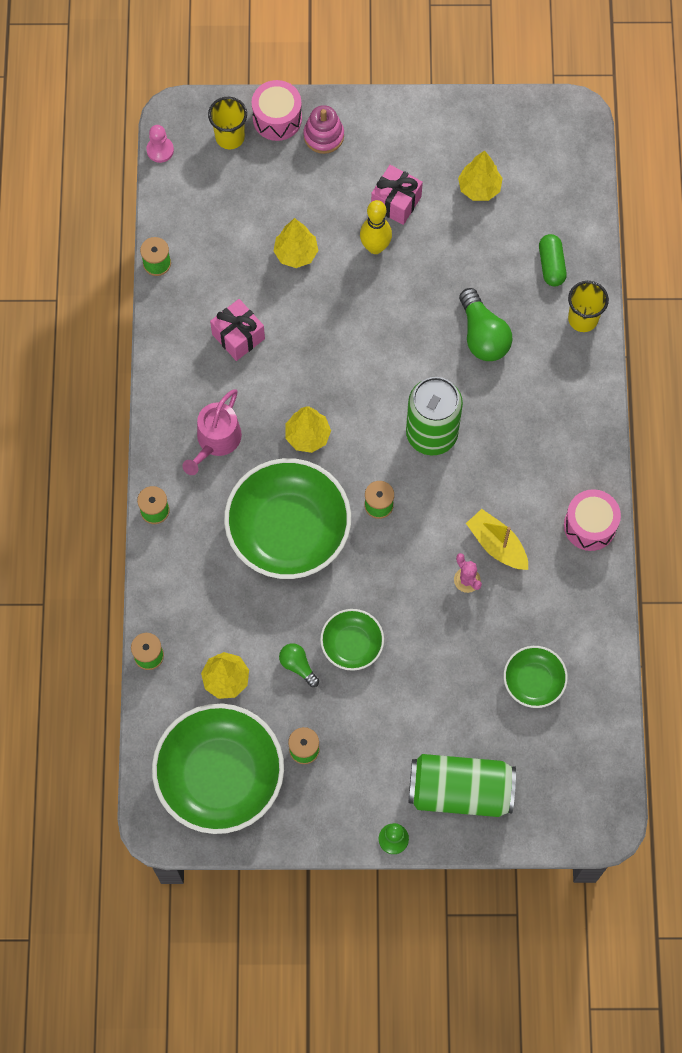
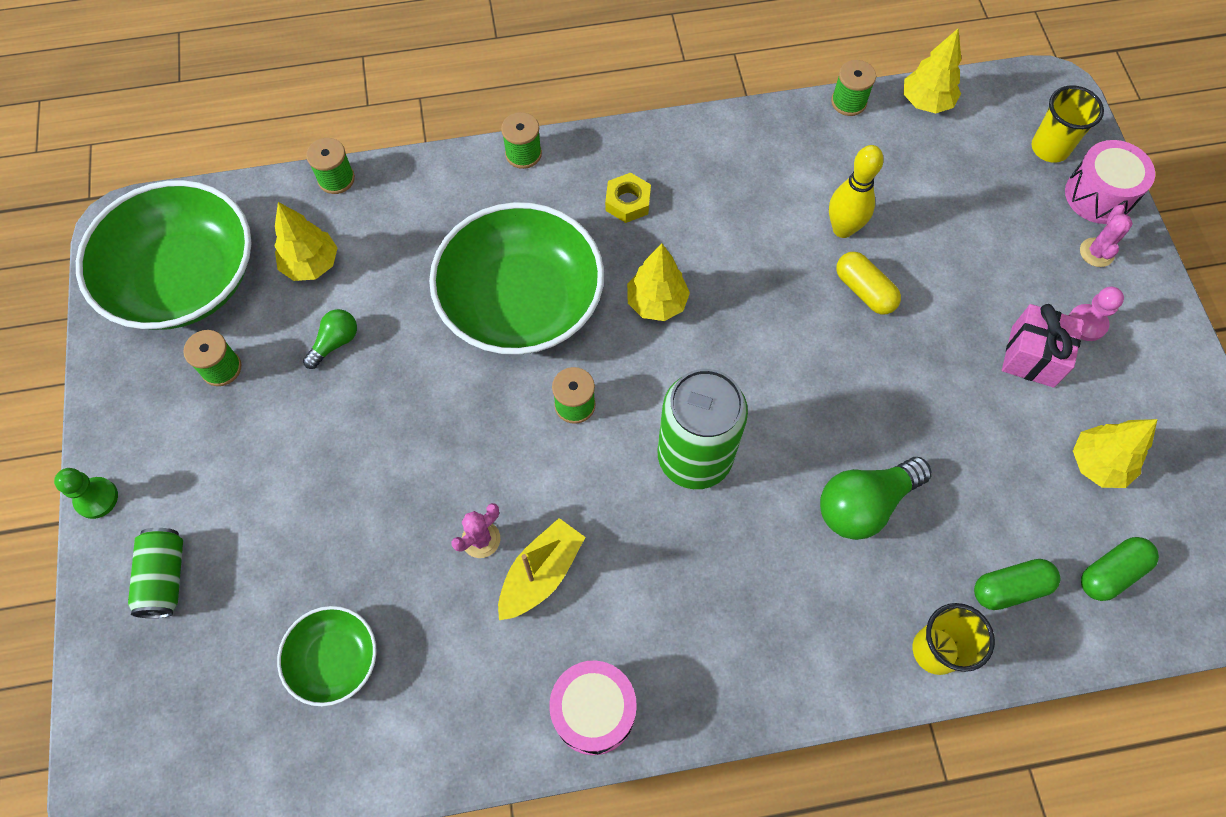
camera: 80 degrees right, 5 degrees down
(160, 150) = (1001, 80): pink pawn -> pink pawn (1086, 323)
(216, 441) = (628, 202): pink watering can -> yellow nut
(238, 336) = (776, 202): pink gift -> none
(296, 253) = (912, 248): yellow tree -> yellow tree (926, 102)
(323, 136) = (1096, 252): pink stacking toy -> pink cactus
(324, 295) = (864, 291): none -> yellow capsule
(352, 644) = (370, 403): green bowl -> none
(375, 247) = (955, 341): yellow bowling pin -> yellow bowling pin (843, 229)
(460, 790) = (165, 578): green can -> green can, size x0.55
(551, 204) = (1111, 573): none -> green capsule

